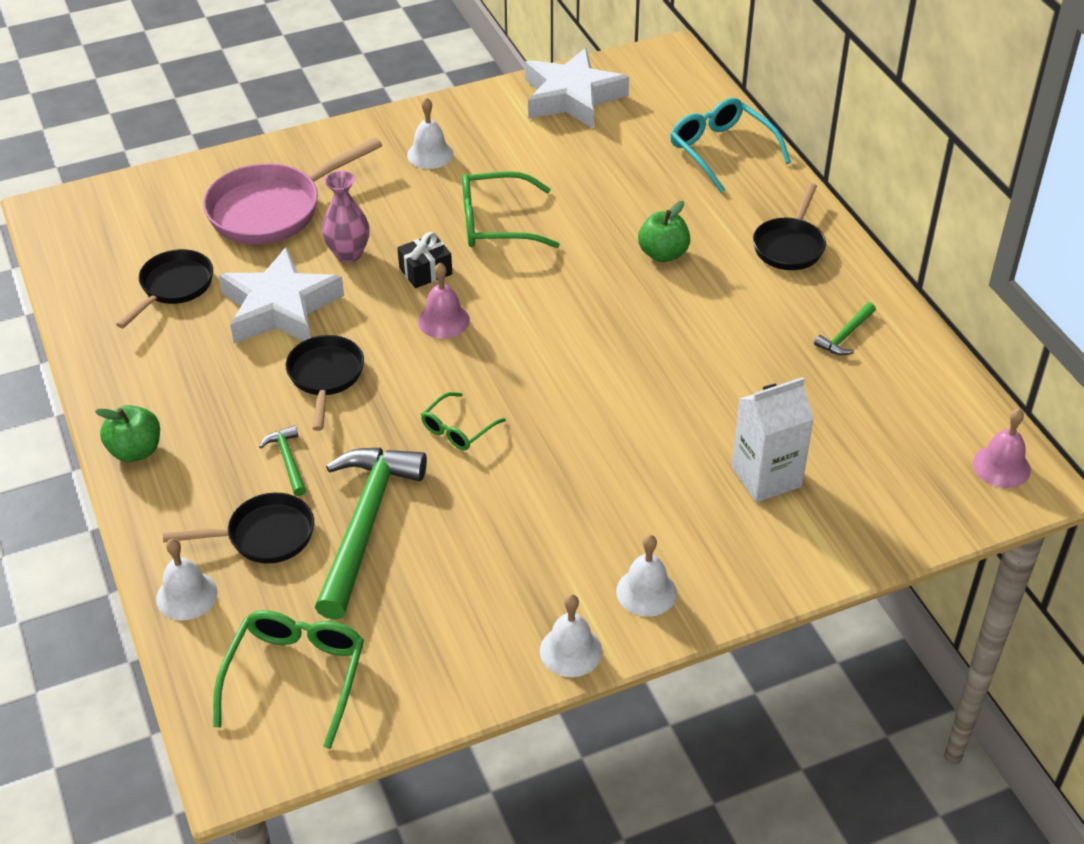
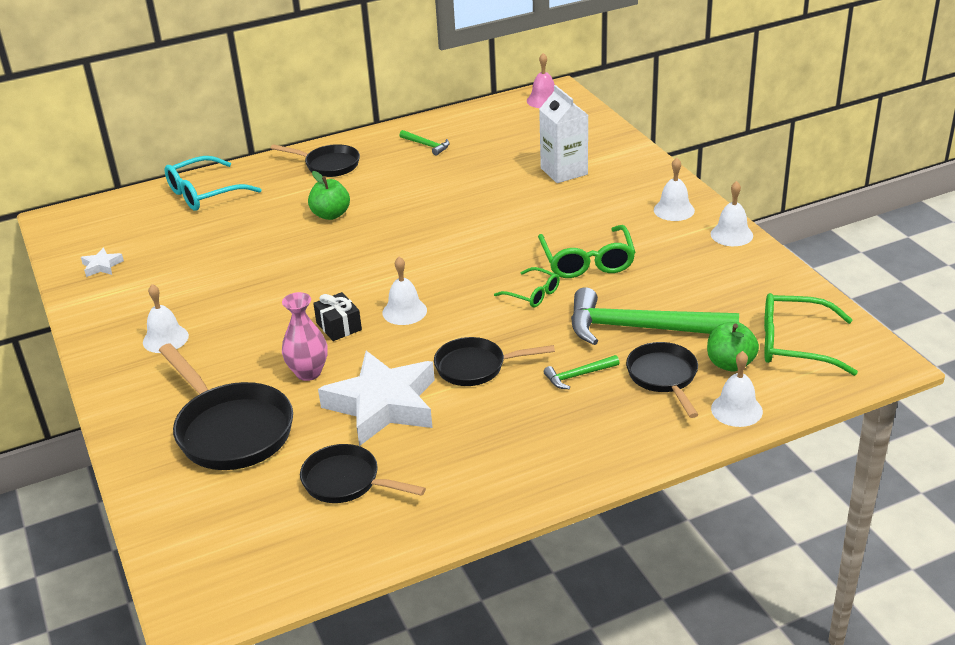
camera: 90 degrees left, 10 degrees down
(136, 451) = (579, 468): green apple -> green apple (730, 364)
(273, 209) = (230, 430): pink pan -> black pan
(443, 320) = (404, 311): pink bell -> white bell
(497, 223) = (278, 293): green glasses -> green glasses (587, 261)
(572, 97) = (102, 266): white star -> white star, size x0.41

